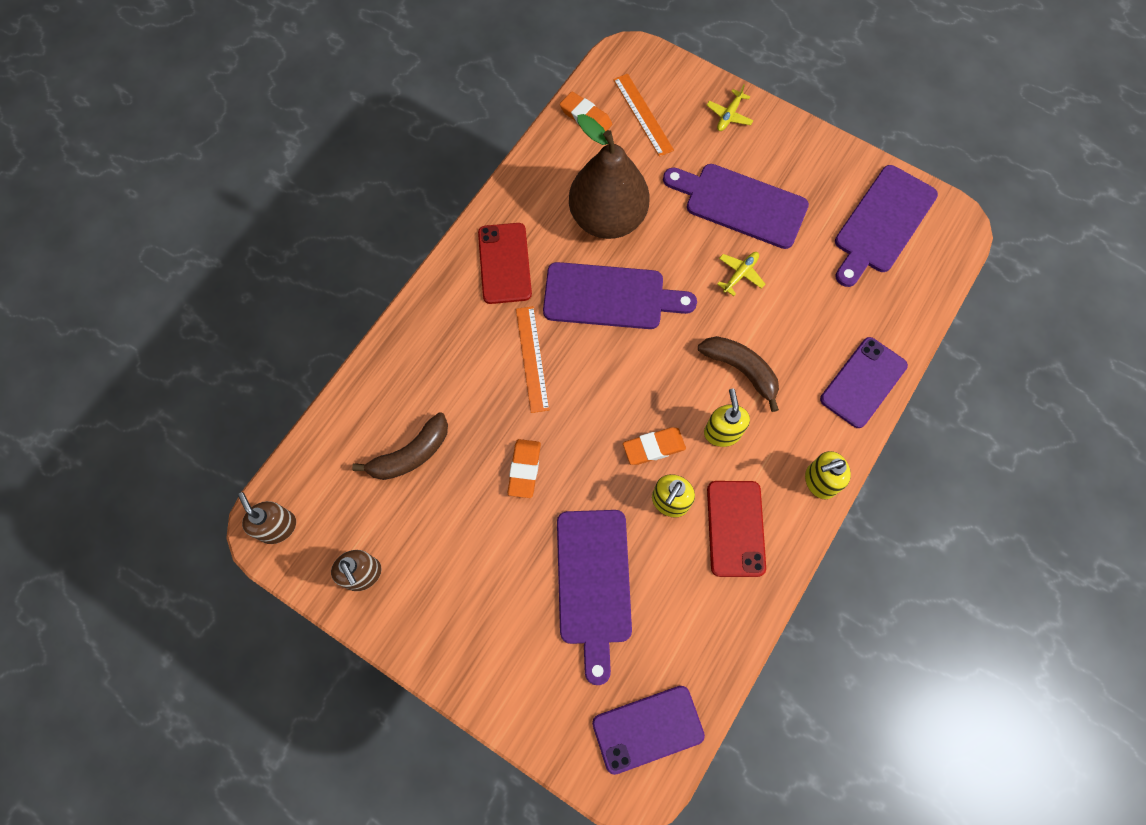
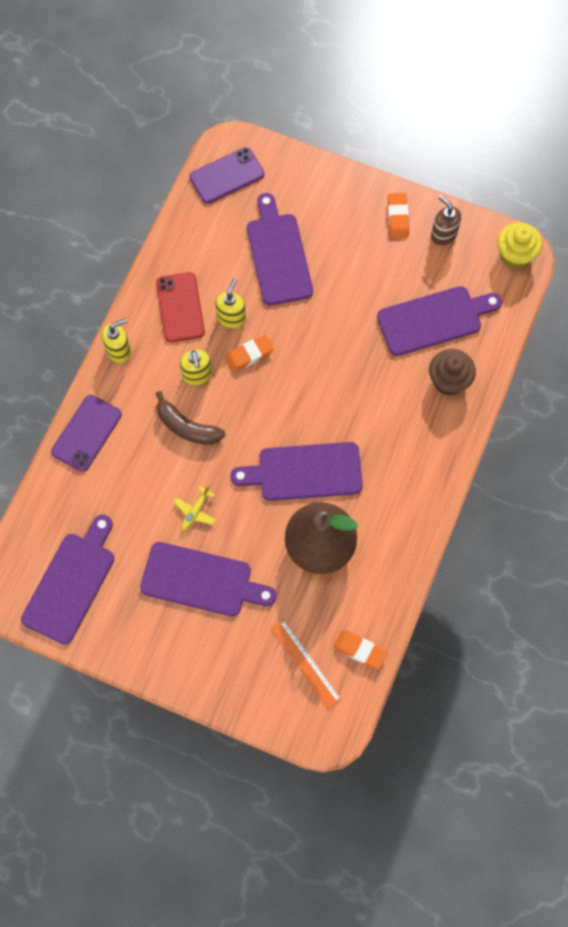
camera: 170 degrees right, 0 degrees up
(278, 527) = (515, 255): brown soap dispenser -> yellow cupcake
(410, 454) = (434, 320): brown banana -> purple cutting board
(415, 374) = (449, 380): none -> brown cupcake
(504, 263) = (401, 487): red phone -> none
(524, 469) = (345, 323): orange eraser -> orange eraser (398, 217)
(532, 358) = (358, 408): orange ruler -> none
(729, 115) = (221, 677): yellow plane -> none

